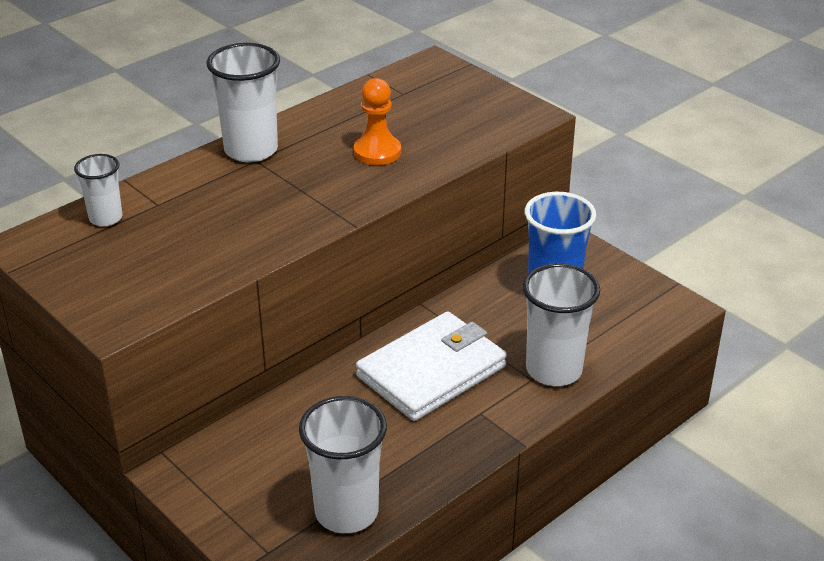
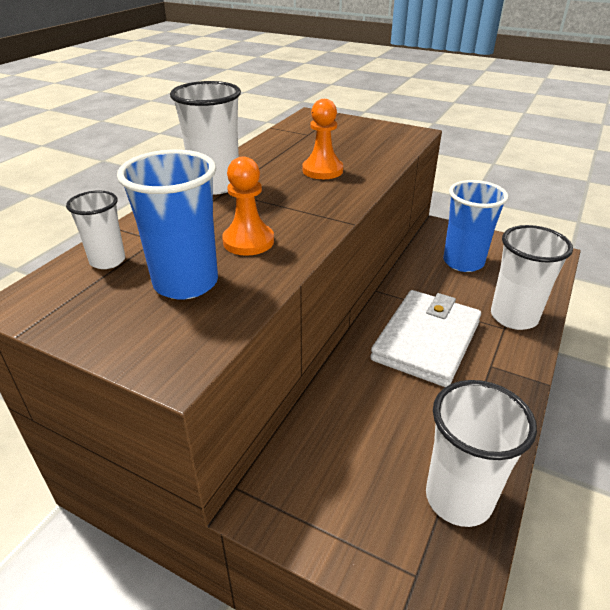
camera: 20 degrees left, 0 degrees up
(160, 255) = (186, 283): none -> blue cup
(240, 225) = (248, 241): none -> orange pawn

